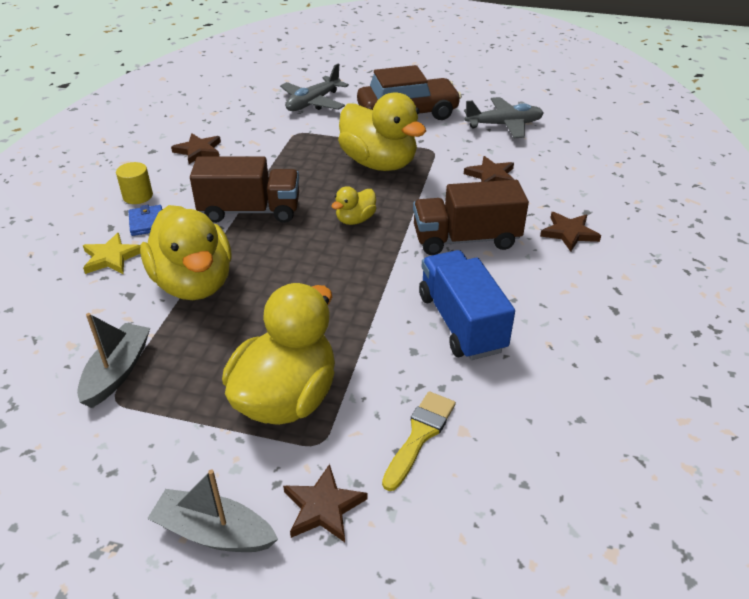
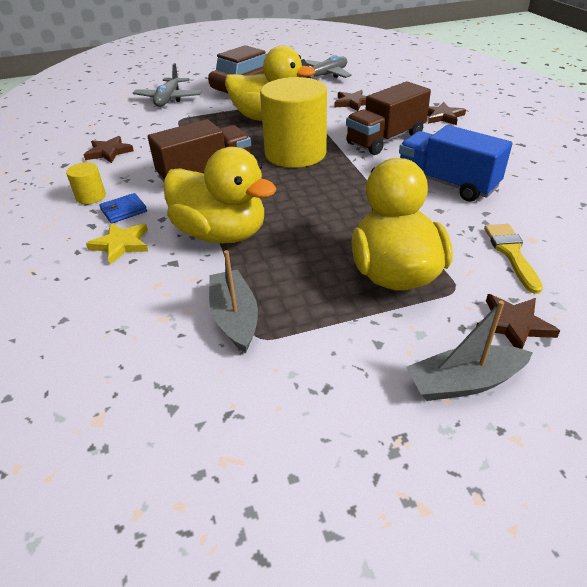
camera: 30 degrees left, 0 degrees up
(147, 223) = (124, 211): blue wallet -> blue wallet turned 75 degrees counterclockwise
(355, 220) = (295, 153): yellow duck -> yellow cylinder

